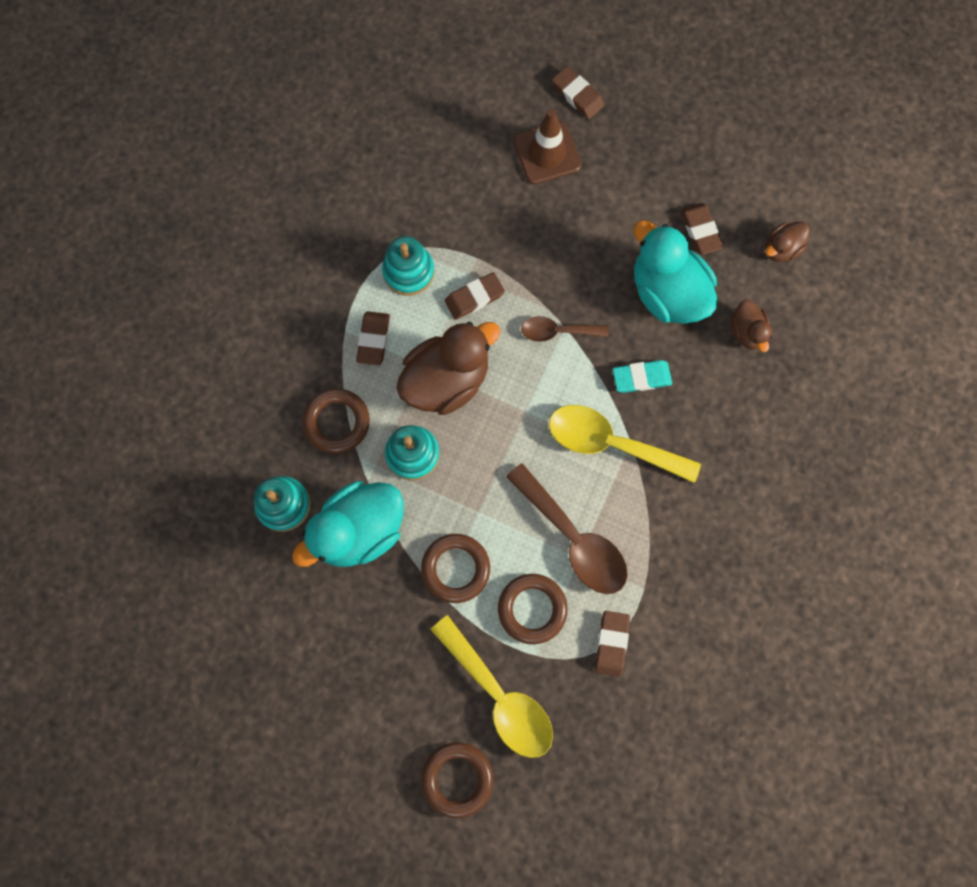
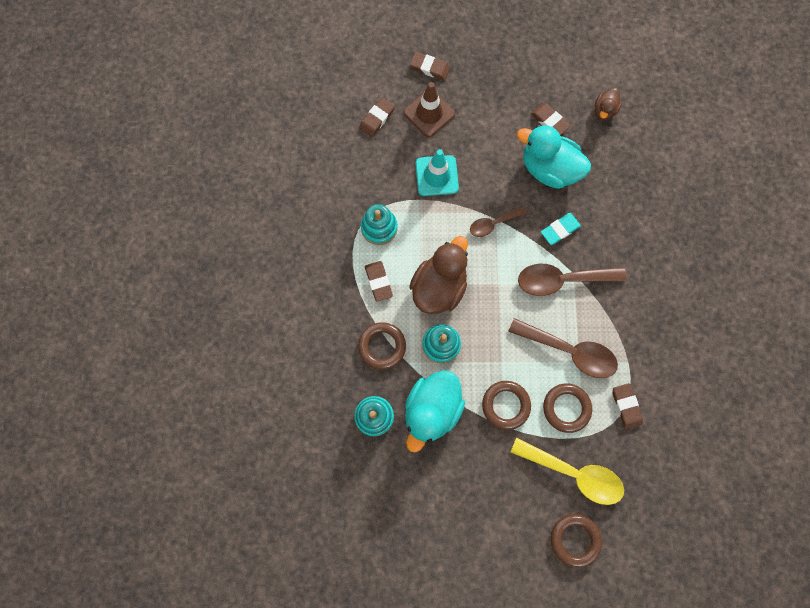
camera: 25 degrees left, 0 degrees up
(474, 298) = (430, 226): brown eraser -> brown eraser (377, 119)
(516, 238) = (437, 176): none -> turquoise traffic cone
(611, 443) = (562, 280): yellow spoon -> brown spoon
(747, 332) = (609, 172): brown duck -> none

